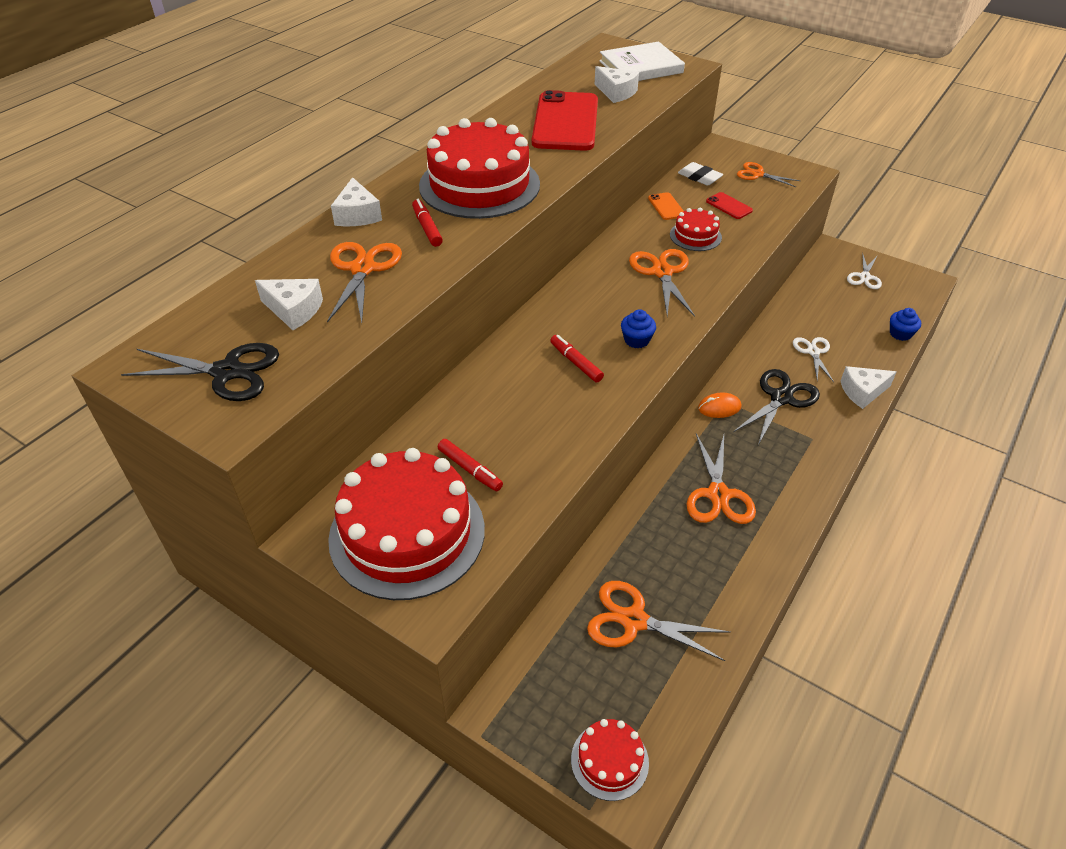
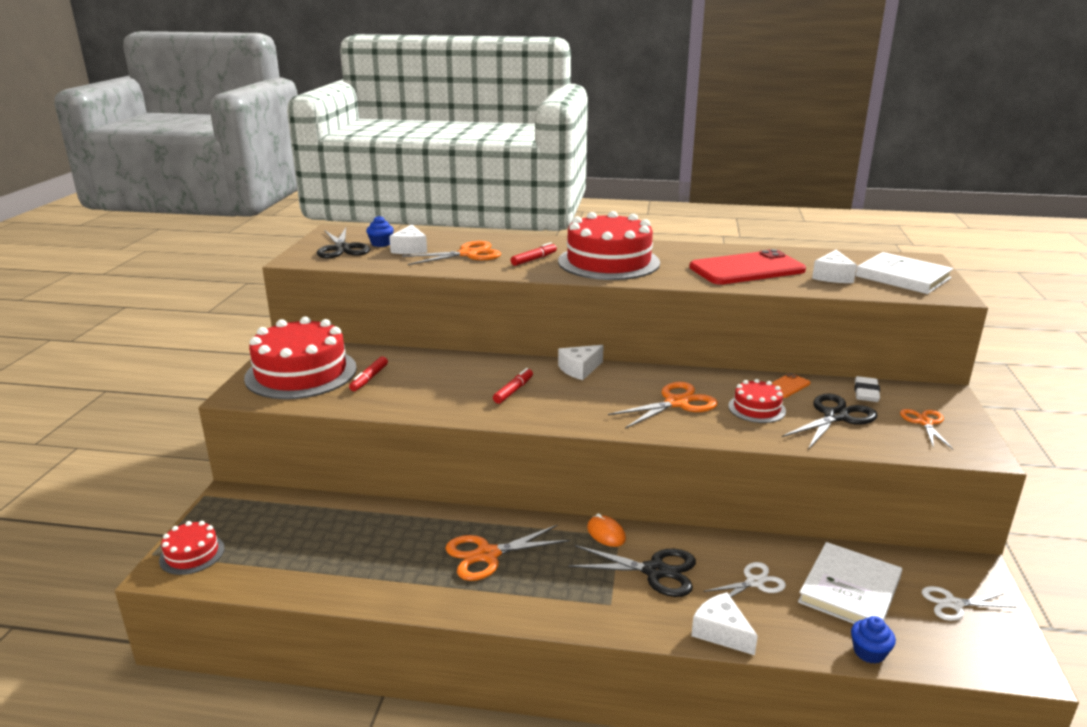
camera: 65 degrees right, 20 degrees down
(357, 215) = (527, 241): white cheese -> white cheese (579, 369)
(634, 620) = (323, 538): orange scissors -> none
(636, 340) = (566, 409): blue cupcake -> blue cupcake (381, 244)
(729, 206) = (836, 416): red phone -> black scissors
(837, 312) = (850, 590): none -> white book

